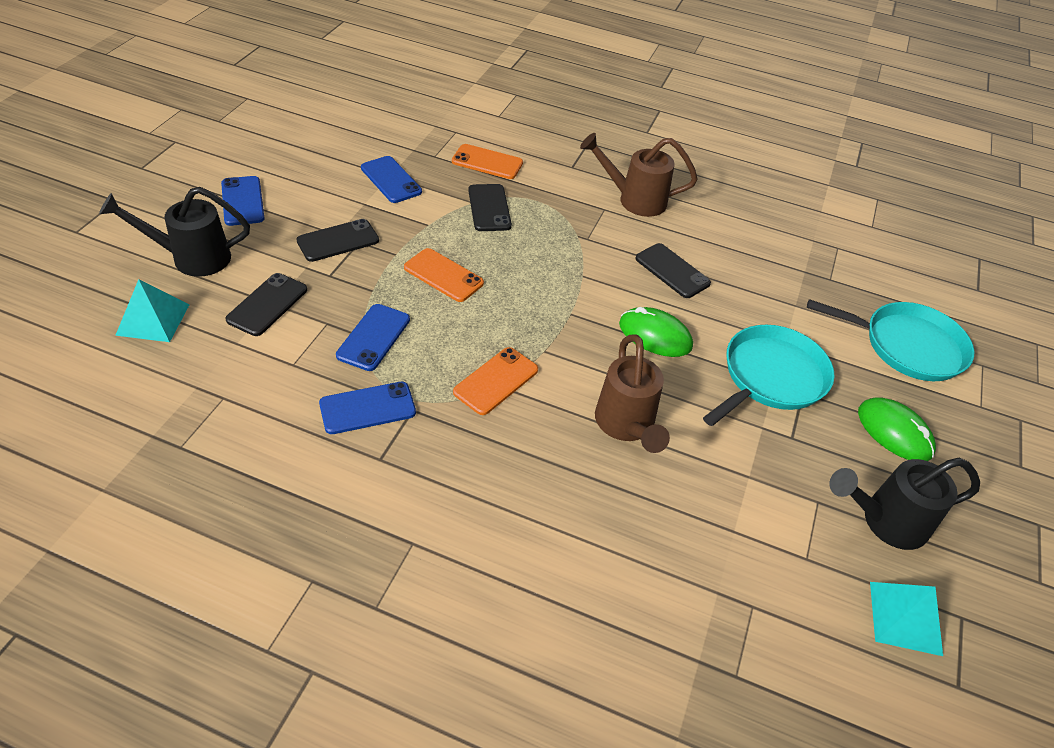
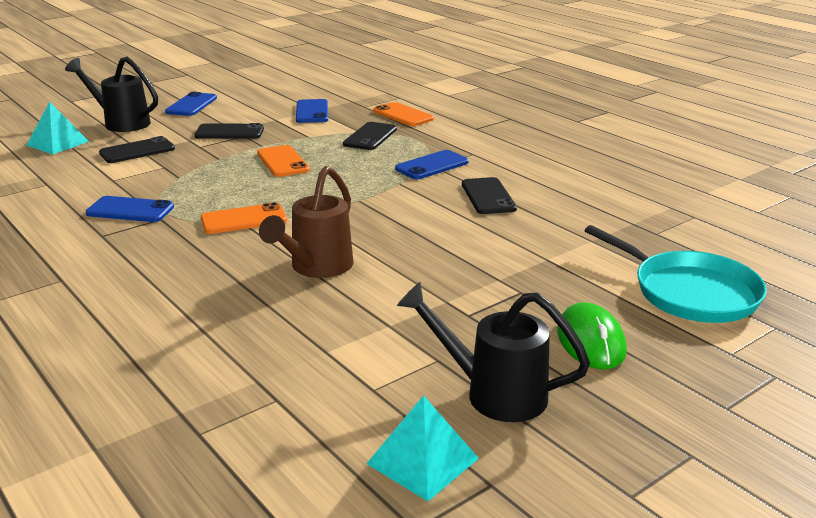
camera: 35 degrees right, 20 degrees down
(373, 337) = (185, 179): blue phone -> blue phone (432, 165)
(634, 200) = (509, 153): brown watering can -> none
(655, 335) = (417, 227): green mouse -> none
(771, 377) = (499, 275): turquoise pan -> none

